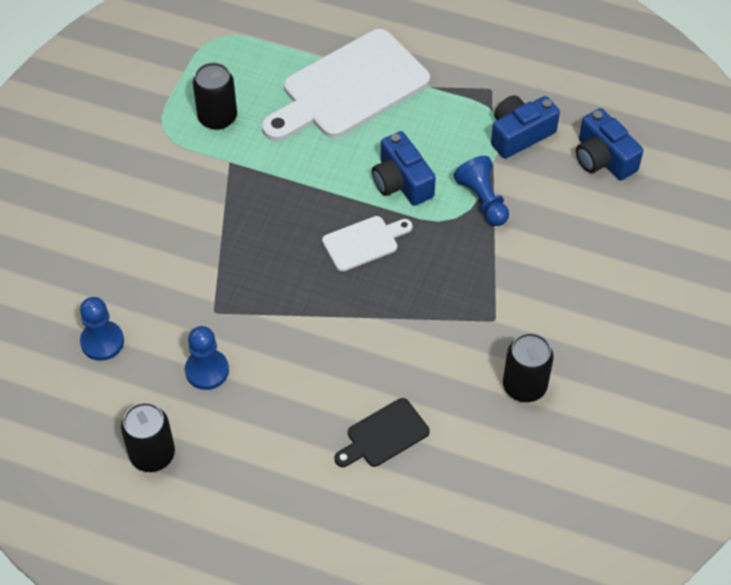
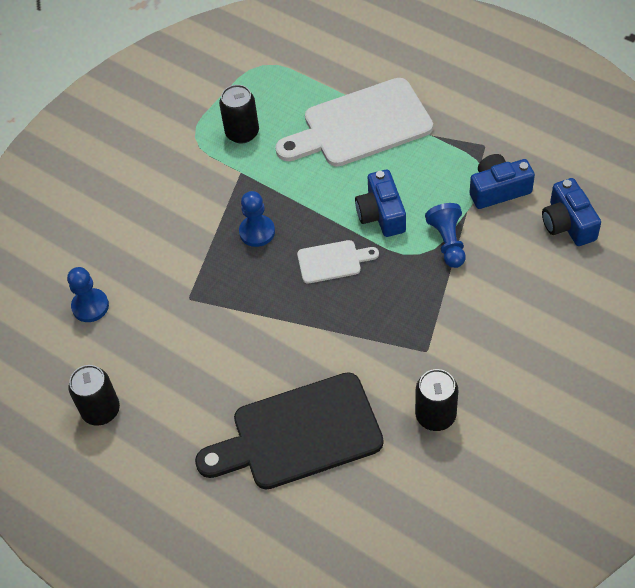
camera: 20 degrees right, 0 degrees up
(207, 370) = (167, 347): blue pawn -> blue pawn (257, 232)
(384, 435) = (299, 434): black cutting board -> black cutting board, size x2.08

